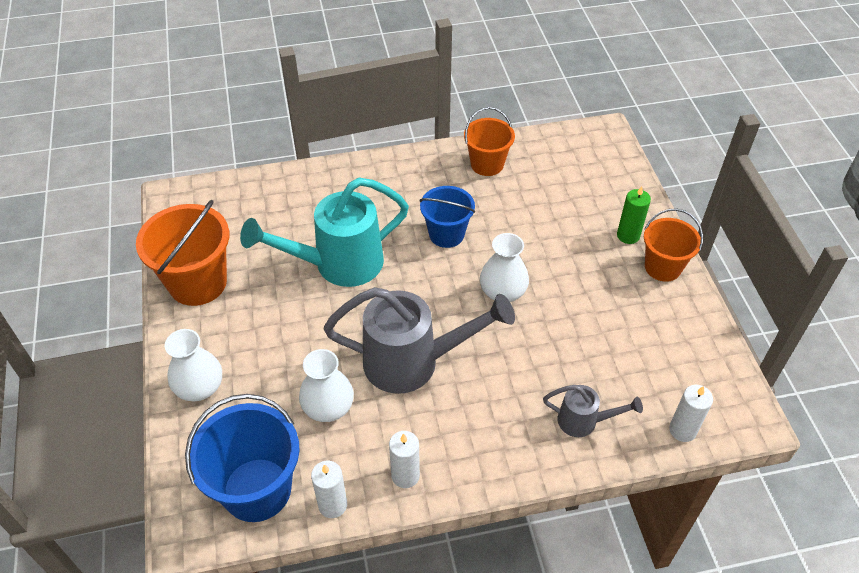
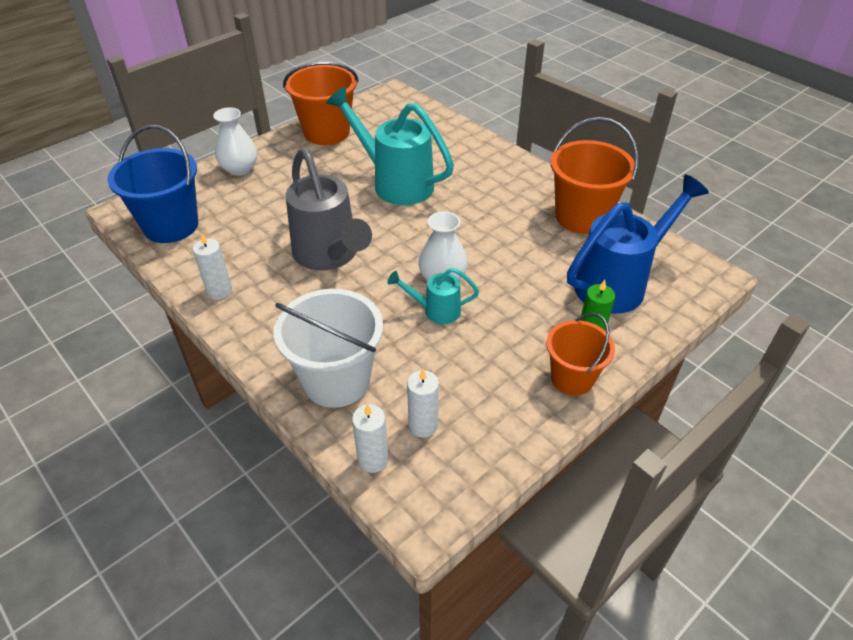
camera: 60 degrees right, 5 degrees down
(328, 407) = (258, 230): white vase -> none
(332, 505) = (175, 265): white candle -> white candle (423, 425)
(446, 234) = (477, 224): blue bucket -> none
(487, 164) = (581, 217): orange bucket -> orange bucket, size x1.56
(540, 315) = (436, 310): none -> turquoise watering can
(580, 187) = (618, 283): none -> blue watering can
(584, 421) = (336, 380): grey watering can -> white bucket

